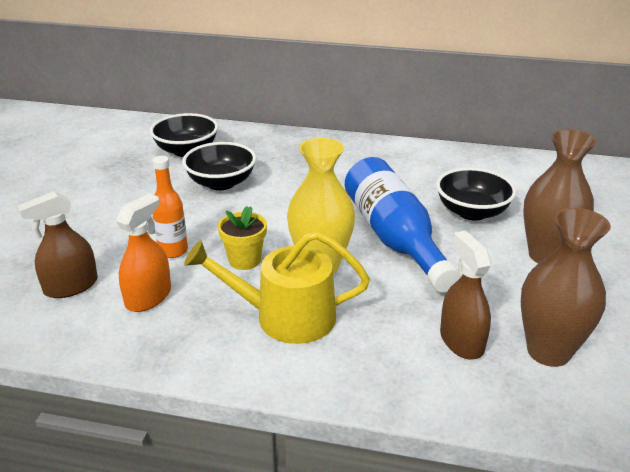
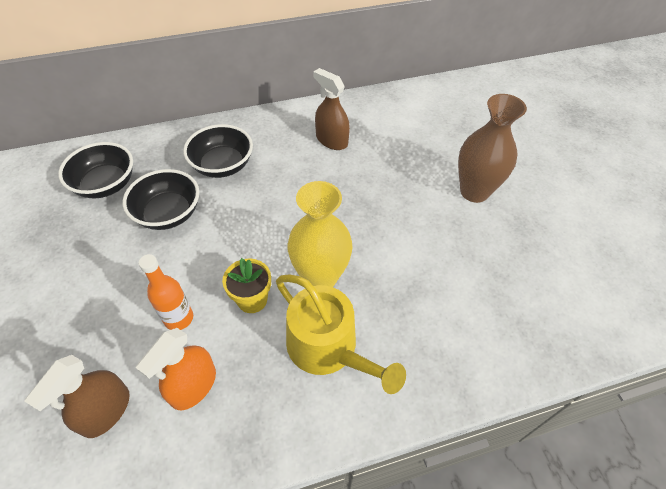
camera: 30 degrees left, 20 degrees up
(148, 297) = (193, 386): orange spray bottle -> orange spray bottle turned 150 degrees counterclockwise
(285, 317) = (328, 348): yellow watering can -> yellow watering can turned 105 degrees counterclockwise
(394, 238) = (357, 219): blue bottle -> none
(461, 341) = (470, 307): brown spray bottle -> brown spray bottle (331, 140)
(472, 212) = (397, 166): black bowl -> black bowl (222, 166)
(548, 351) = (530, 288): brown vase -> none

